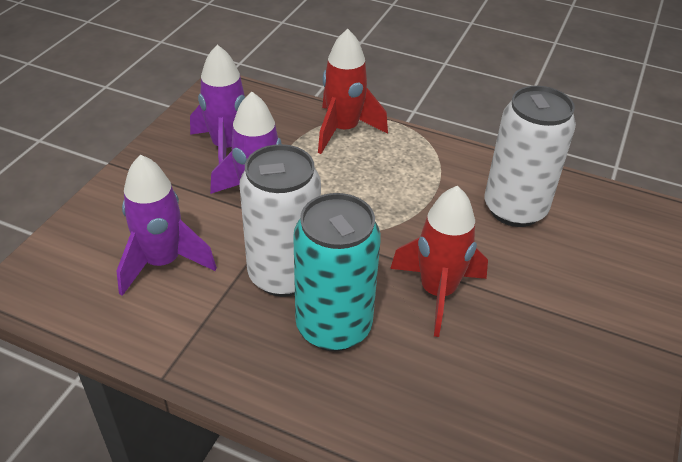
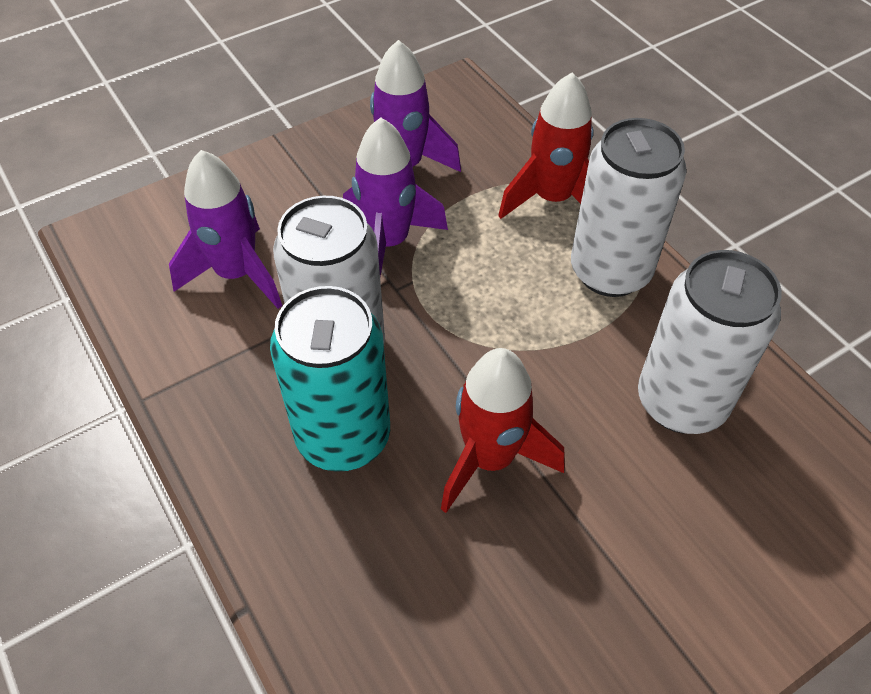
camera: 35 degrees right, 10 degrees up
(414, 157) = (610, 271): none -> white can

